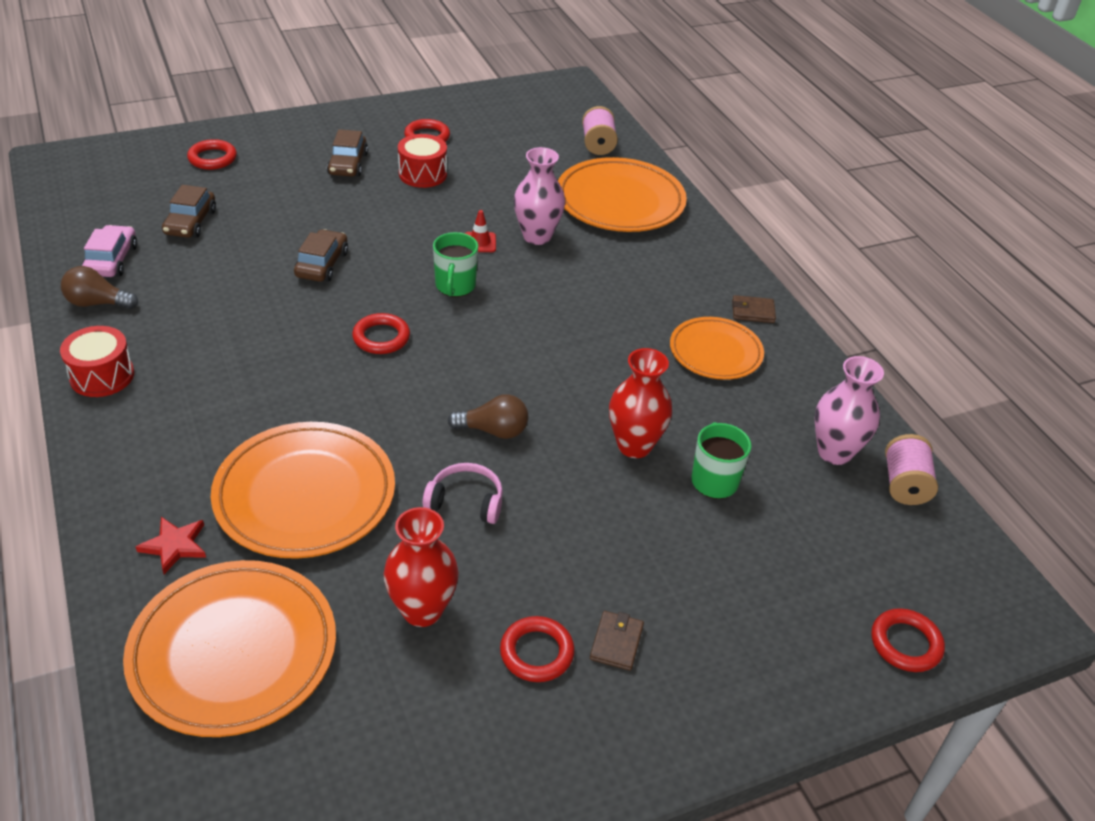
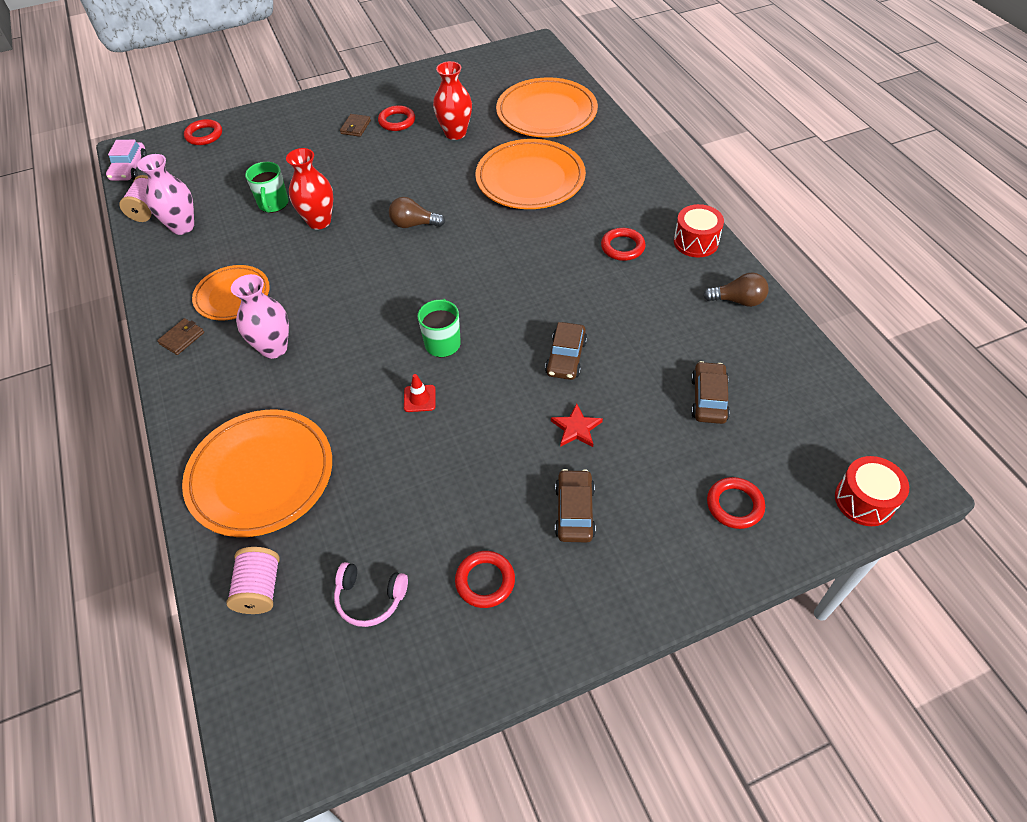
camera: 175 degrees left, 10 degrees up
(112, 260) = (754, 345): pink car -> pink car (129, 168)
(174, 546) = (595, 151): red star -> red star (576, 428)
(381, 337) = (500, 288): red ring -> red ring (622, 247)
(423, 174) = (484, 501): red drum -> red drum (864, 500)
(466, 501) = (432, 182): pink headphones -> pink headphones (370, 598)
(537, 236) = (361, 412): pink vase -> pink vase (274, 348)
(753, 311) = (182, 338): brown wallet -> brown wallet turned 60 degrees counterclockwise

